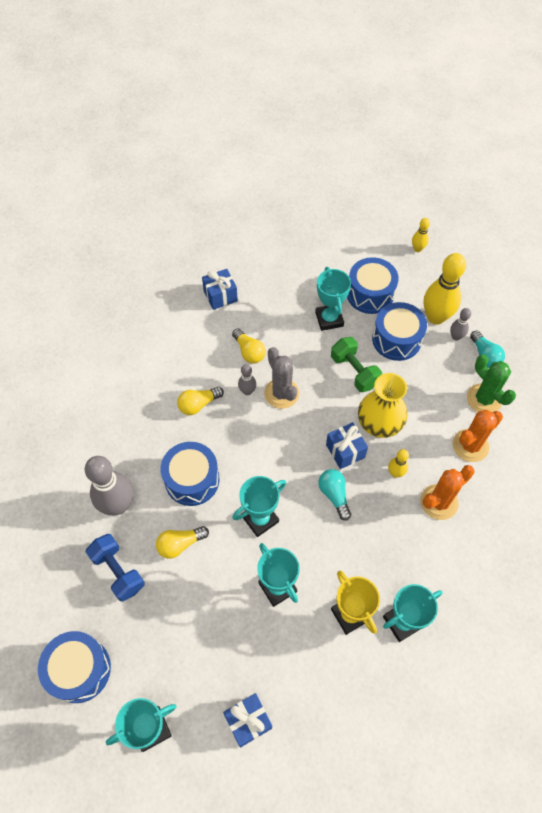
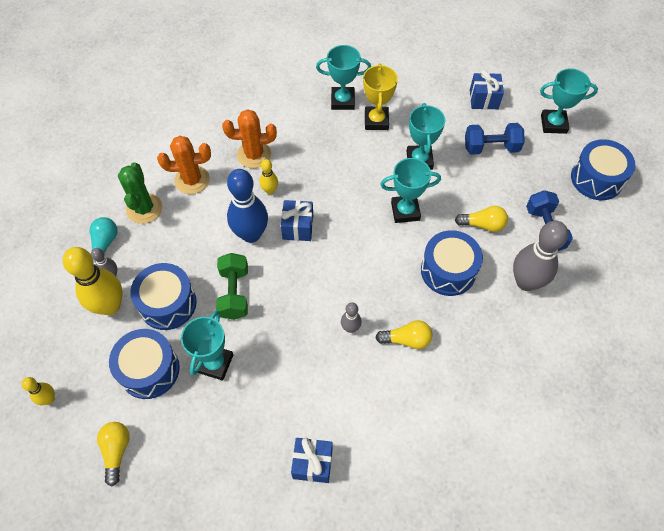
camera: 150 degrees left, 0 degrees up
(210, 648) = (491, 147): none -> blue dumbbell
(249, 352) = (323, 371): yellow light bulb -> yellow light bulb (116, 451)
(281, 393) = (319, 308): grey cactus -> none
(334, 495) = (332, 199): turquoise light bulb -> none
(379, 424) = (251, 234): yellow vase -> blue bowling pin

